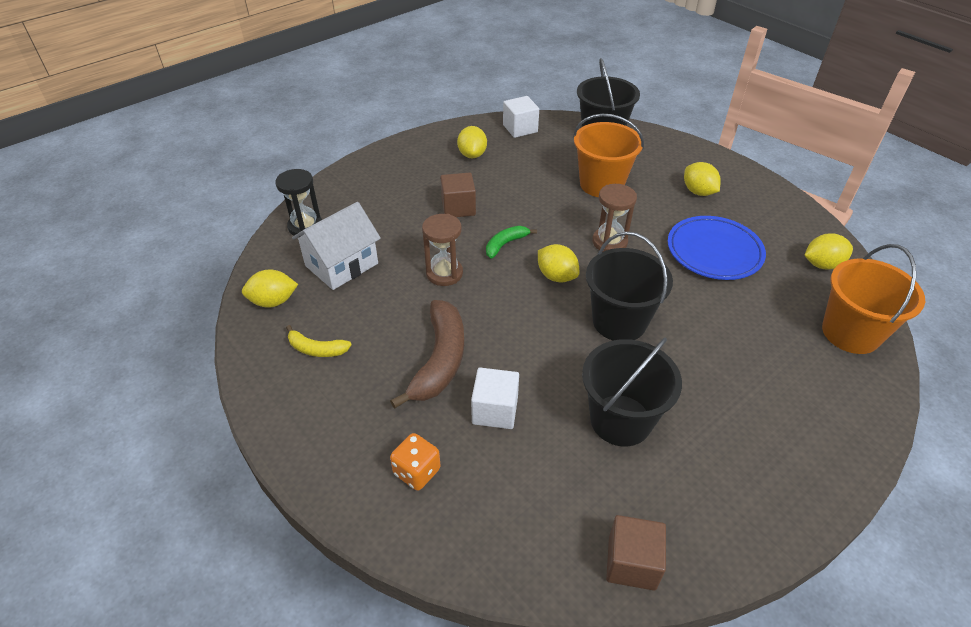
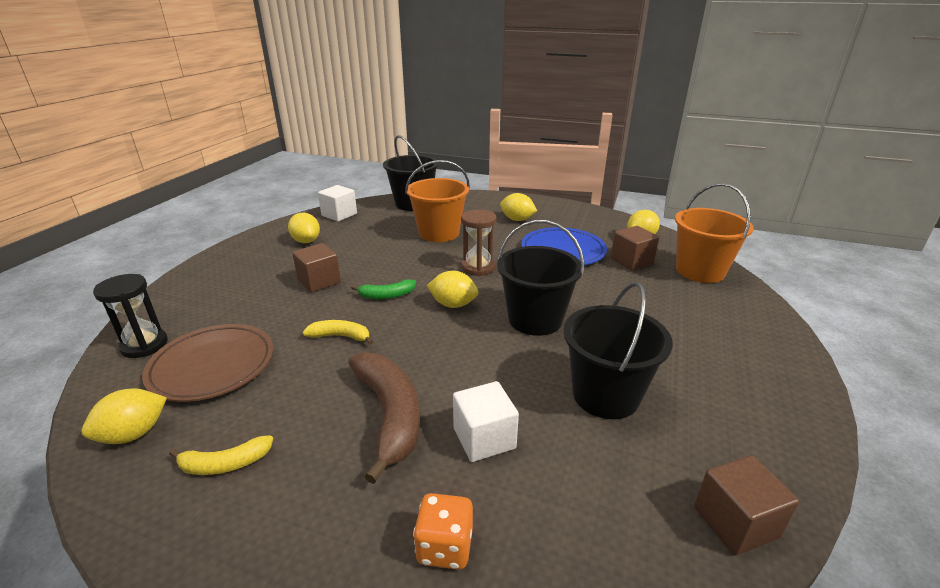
camera: 30 degrees left, 15 degrees down
(341, 265) = (212, 366): white house -> brown plate
(444, 273) = (340, 336): brown hourglass -> yellow banana
(505, 244) = (387, 295): green banana -> green banana turned 120 degrees counterclockwise
(781, 291) = (631, 261): none -> brown cube

